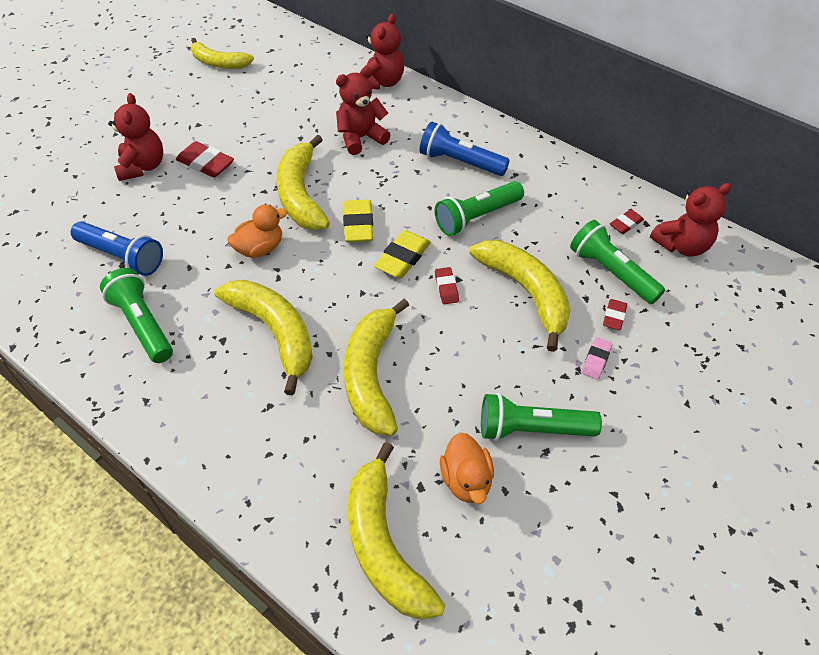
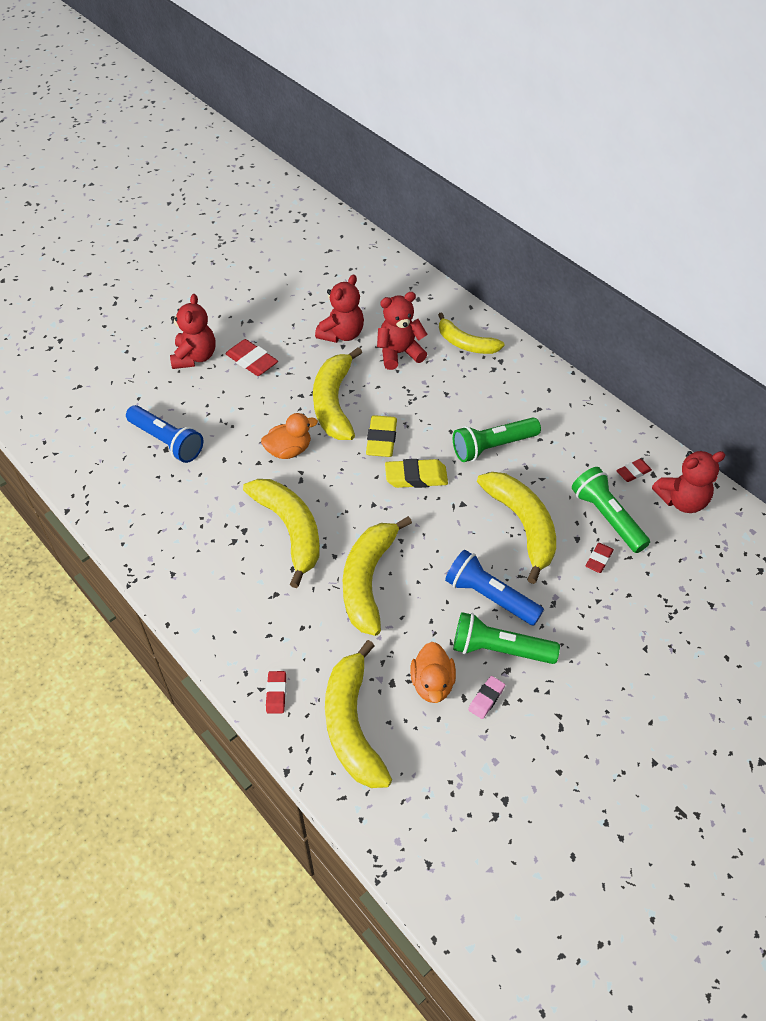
camera: 10 degrees right, 0 degrees up
(143, 324) = (178, 506): green flashlight -> none
(219, 63) = (278, 258): yellow banana -> yellow banana (466, 343)
(382, 82) = (430, 297): red teddy bear -> red teddy bear (342, 334)
(402, 258) = (416, 477): yellow eraser -> yellow eraser turned 45 degrees clockwise
(446, 288) = (450, 511): red eraser -> red eraser (276, 694)
(460, 162) = (488, 389): blue flashlight -> blue flashlight (490, 596)
(596, 360) = (572, 597): pink eraser -> pink eraser (486, 699)

